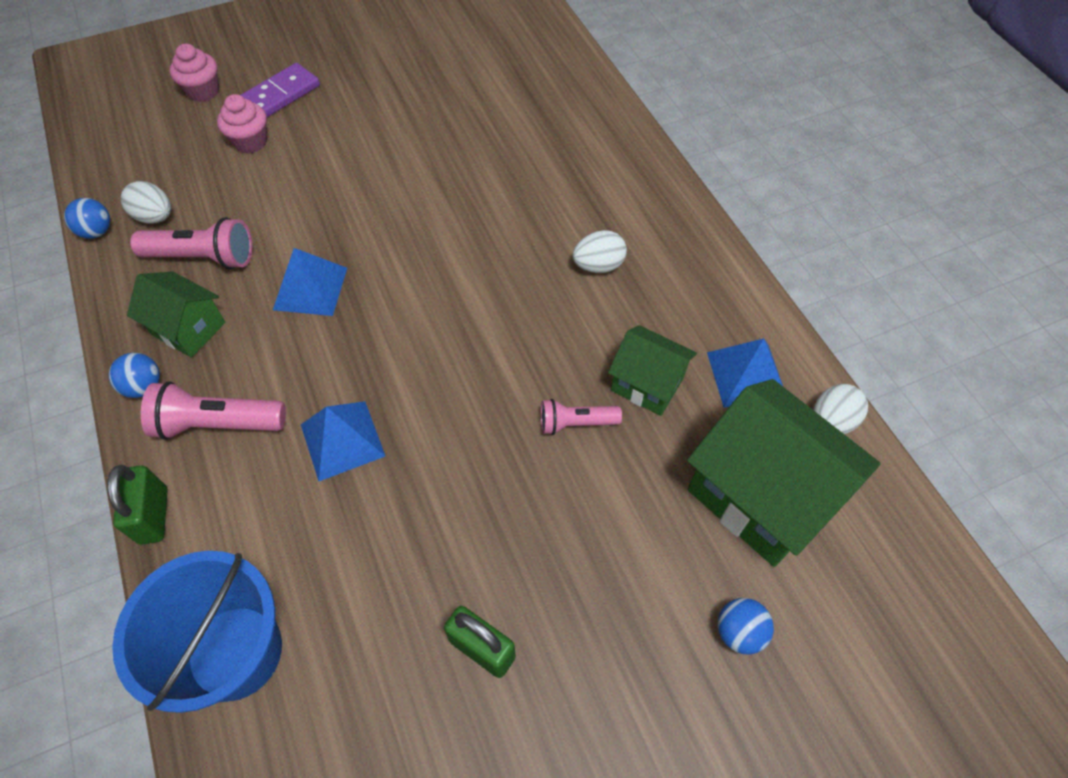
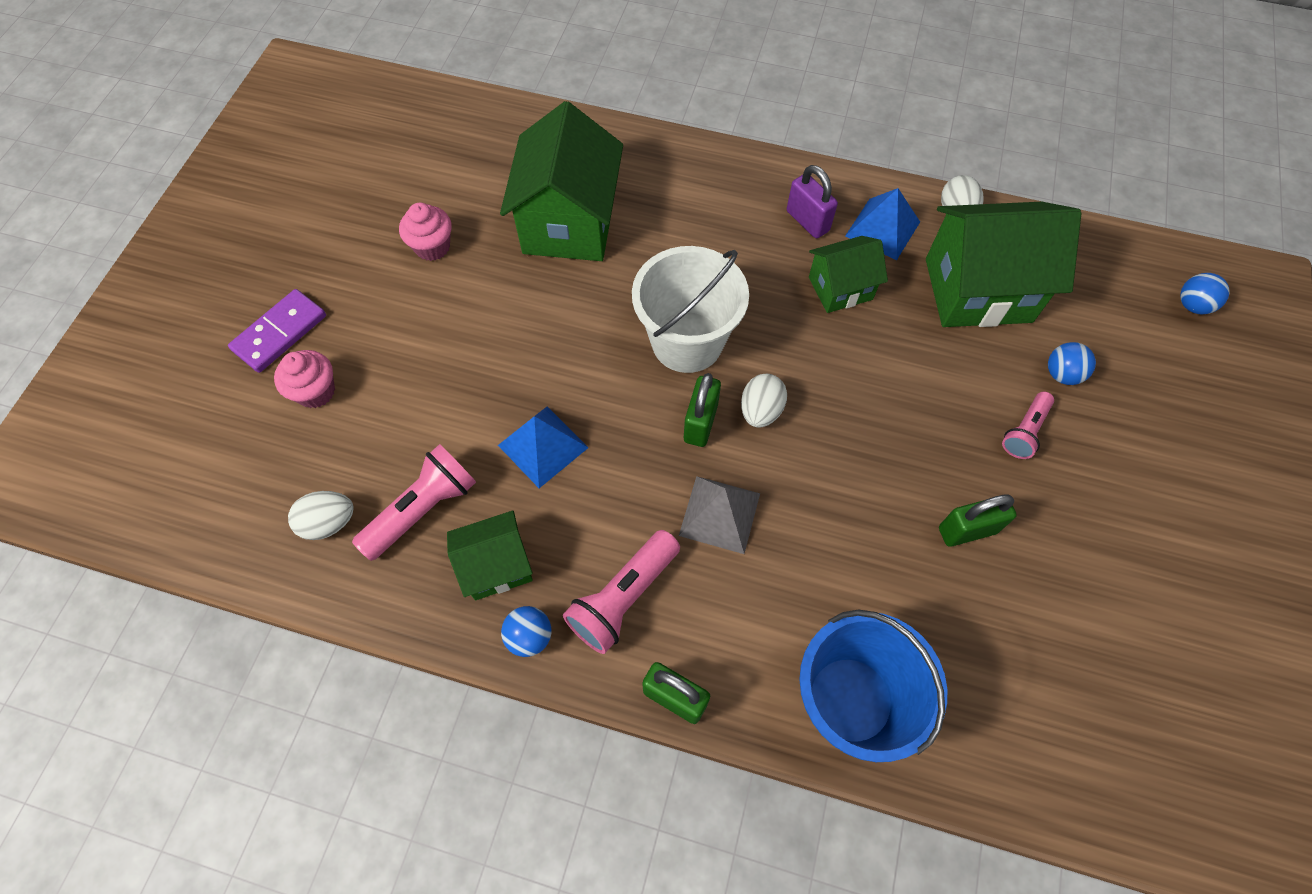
camera: 50 degrees left, 5 degrees up
(97, 232) = (295, 583): blue ball -> blue ball (1192, 305)
(203, 91) = (200, 392): pink cupcake -> pink cupcake (432, 247)
(280, 95) = (280, 333): purple domino -> purple domino turned 45 degrees clockwise
(342, 440) = (719, 514): blue pyramid -> grey pyramid
(417, 372) = (700, 423): none -> green padlock
(486, 313) = (687, 342): none -> white bucket
(523, 172) = (569, 223): none -> green house
(575, 423) = (835, 353): pink flashlight -> pink flashlight (1024, 431)
(598, 265) = (710, 242): white egg -> white egg (760, 411)
(692, 316) = (807, 221): none -> purple padlock

